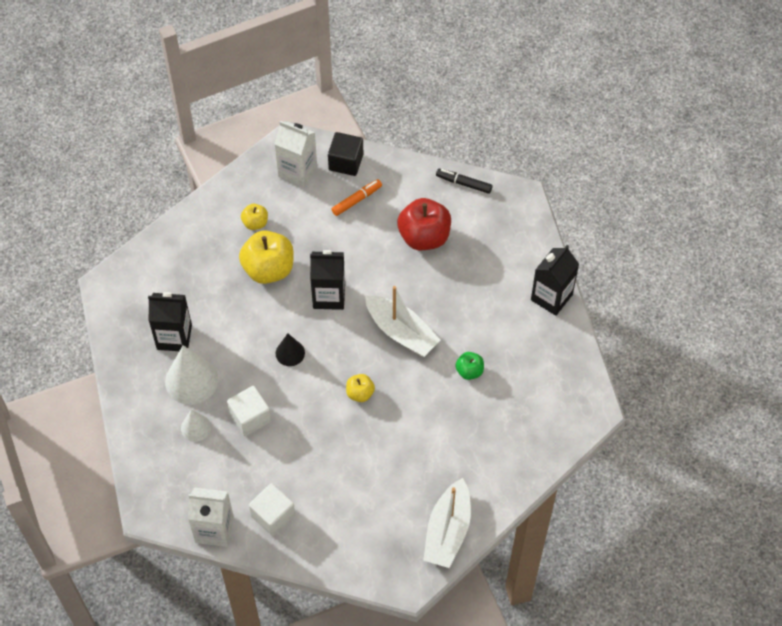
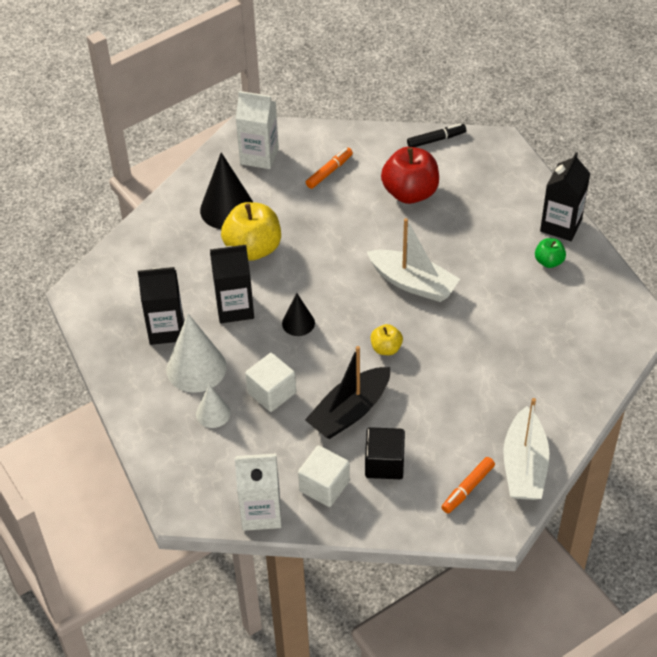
camera: 10 degrees left, 10 degrees down
(255, 223) = (227, 209): yellow apple -> black cone
(312, 449) = (350, 411): none -> black boat
(329, 296) = (325, 263): black carton -> black carton (235, 308)
(346, 162) = (308, 140): black cube -> black cube (384, 463)
(393, 542) = (467, 488): none -> orange marker
(464, 183) = (436, 140): black marker -> black marker turned 150 degrees clockwise
(469, 371) = (497, 307): green apple -> green apple (549, 261)

